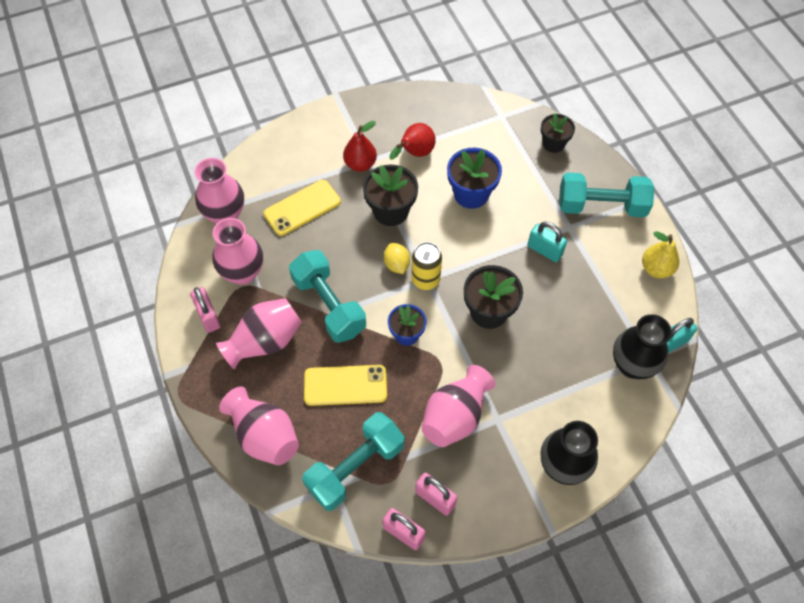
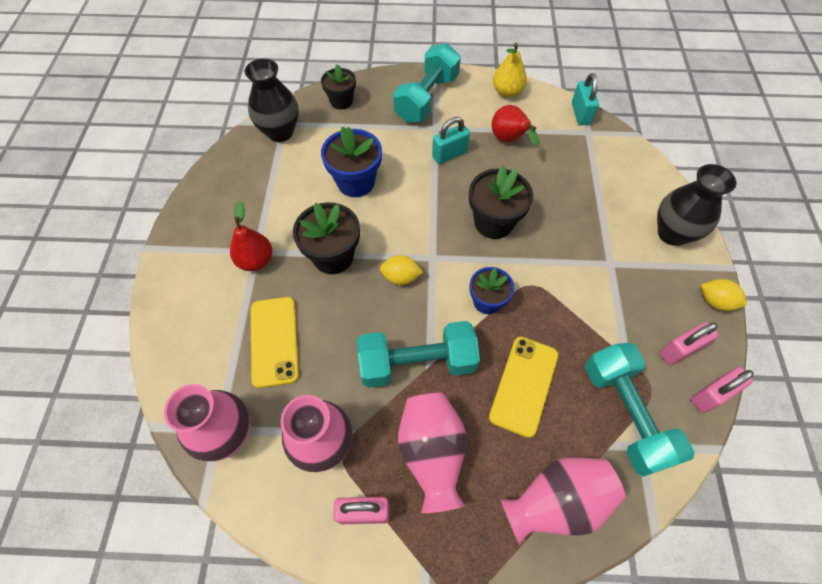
camera: 65 degrees left, 0 degrees up
(415, 153) = (277, 207): red pear -> red pear (509, 140)
(425, 280) = (432, 259): yellow can -> none
(455, 416) = (595, 296): pink vase -> none
(503, 520) = (715, 301): none -> yellow lemon
(632, 365) = (591, 145): black vase -> black vase (280, 132)

